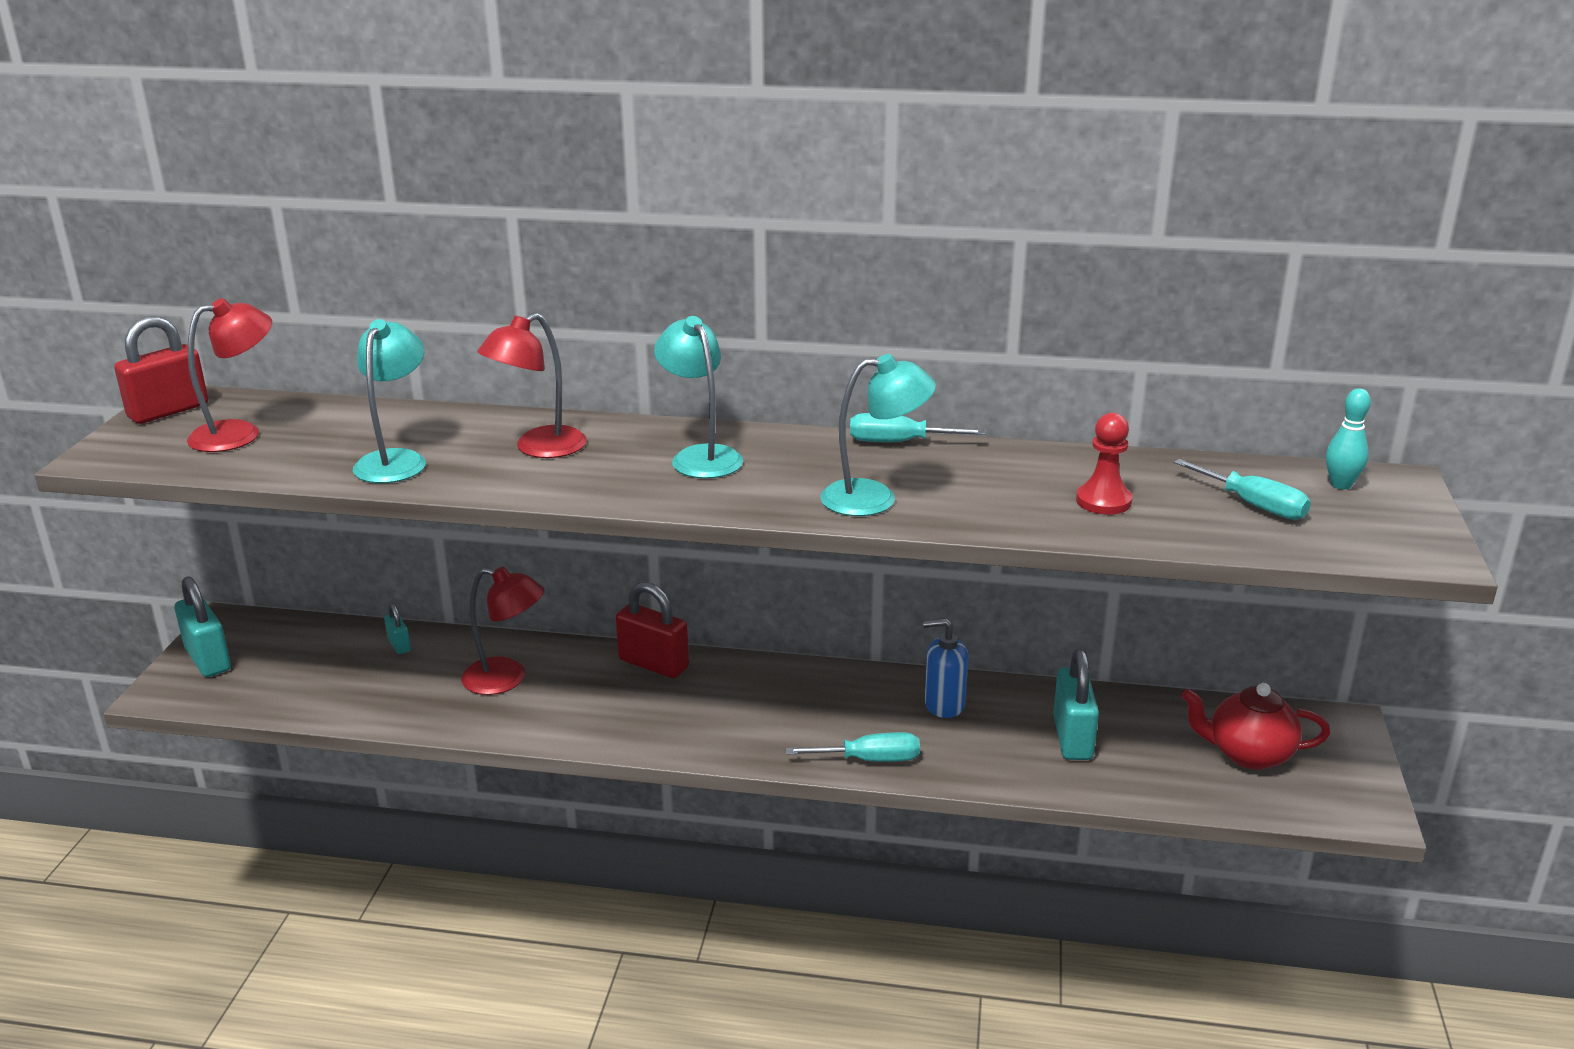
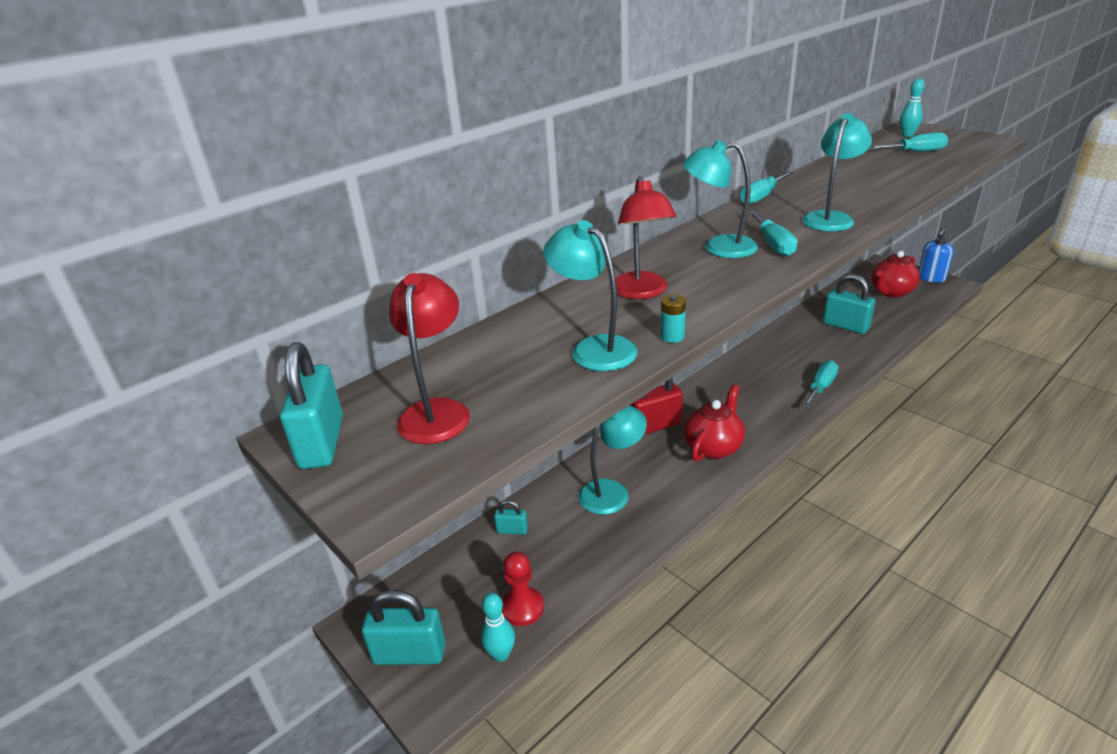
camera: 50 degrees left, 5 degrees up
(168, 411) = (322, 442): red padlock -> turquoise padlock
(235, 703) = (501, 654): none -> turquoise bowling pin
(450, 487) = (672, 336): none -> turquoise battery
(507, 679) = (612, 491): red lamp -> turquoise lamp
(649, 717) = (713, 447): none -> red teapot
(743, 483) = (773, 244): none -> turquoise screwdriver
(944, 704) = (786, 348): blue soap dispenser -> blue soap dispenser (931, 278)
(1103, 501) = (884, 175): red pawn -> red pawn (522, 607)

